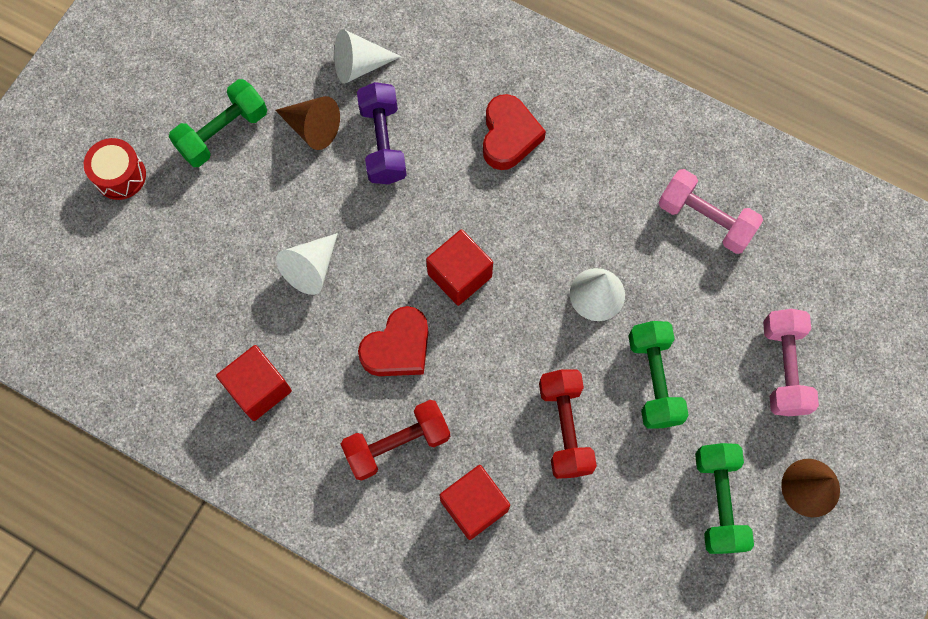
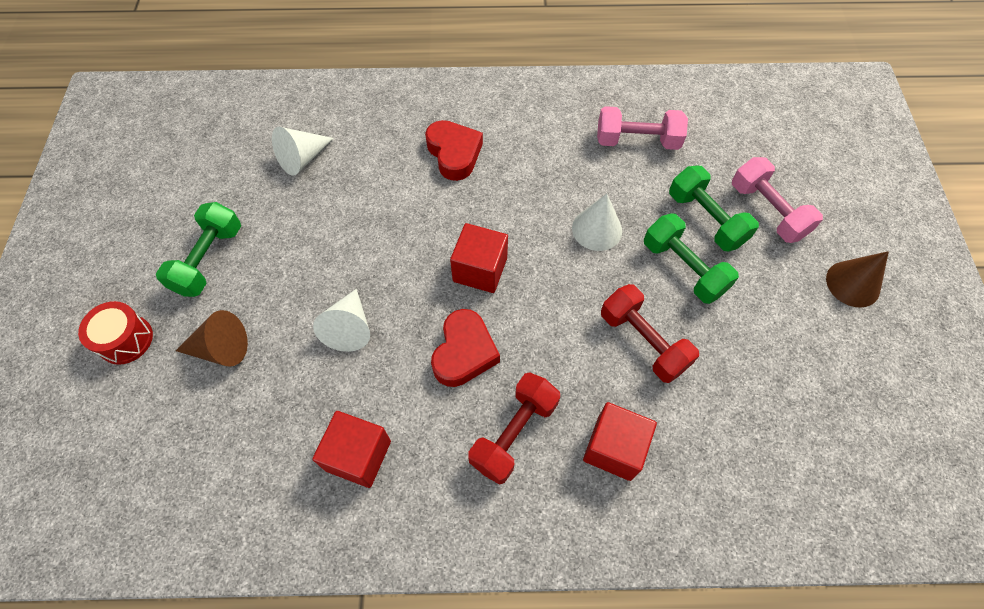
camera: 30 degrees left, 10 degrees down
(312, 128) = (288, 220): brown cone -> brown cone (221, 349)
(383, 143) = (355, 204): purple dumbbell -> none
(718, 501) = (798, 331): green dumbbell -> green dumbbell (706, 219)

